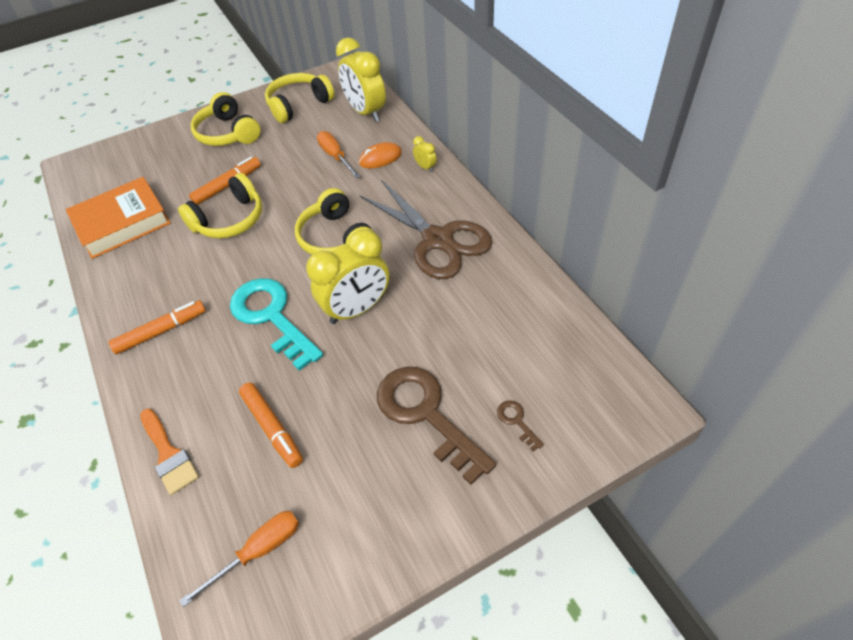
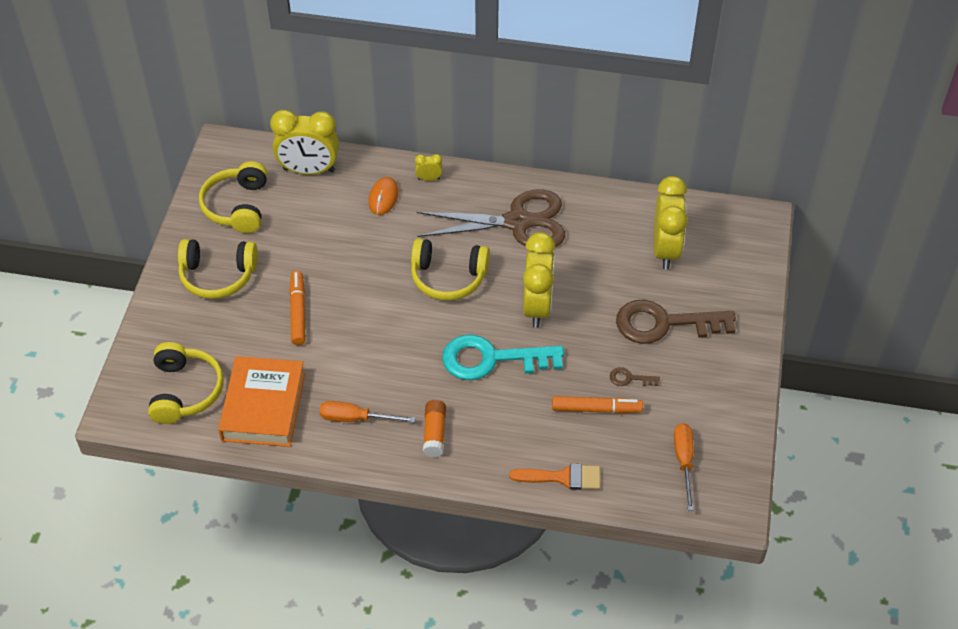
camera: 55 degrees left, 0 degrees up
(161, 331) = (434, 433): orange marker -> orange glue stick
(229, 220) = (347, 332): yellow headphones -> yellow headphones (185, 391)
(335, 156) = (346, 223): orange screwdriver -> orange screwdriver (355, 418)
(517, 421) = (712, 284): brown key -> brown key (629, 378)
(518, 356) = (665, 250): none -> yellow clock

